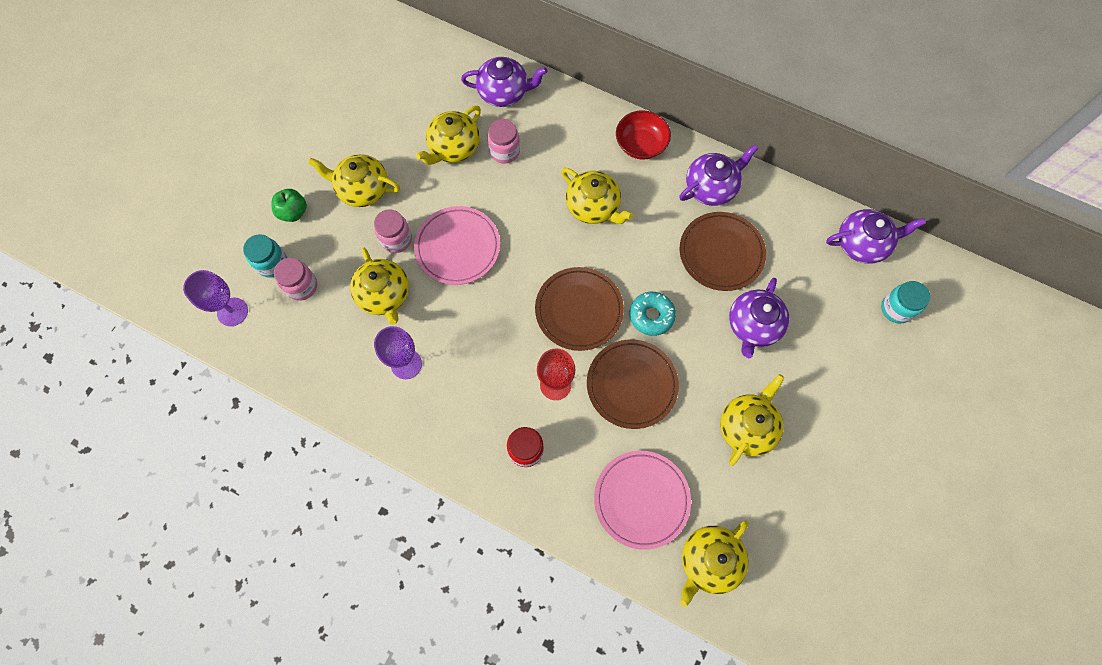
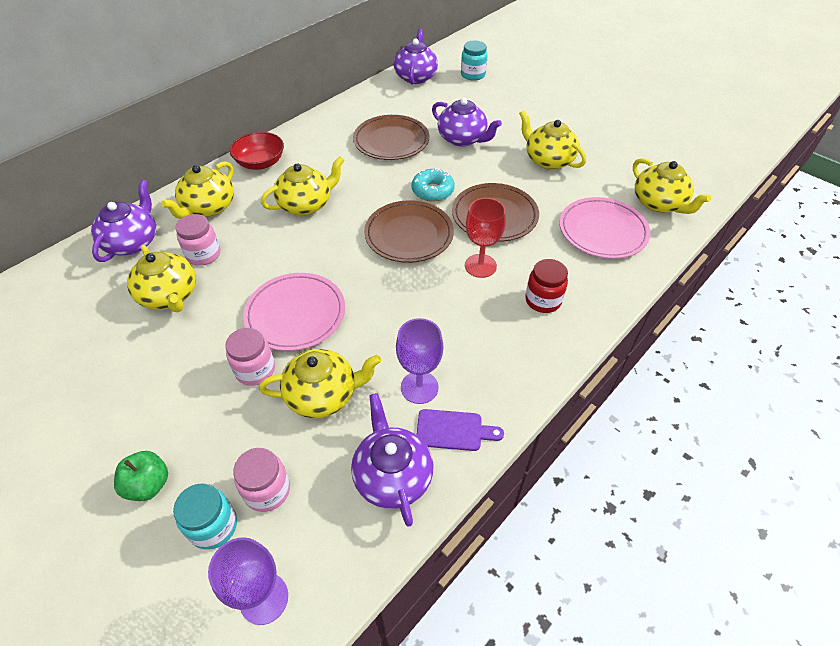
camera: 75 degrees left, 20 degrees down
(362, 189) = (165, 394): yellow teapot -> yellow teapot (208, 207)
(372, 399) = (453, 430): none -> purple cutting board
(711, 187) = (328, 133): purple teapot -> purple teapot (392, 476)

